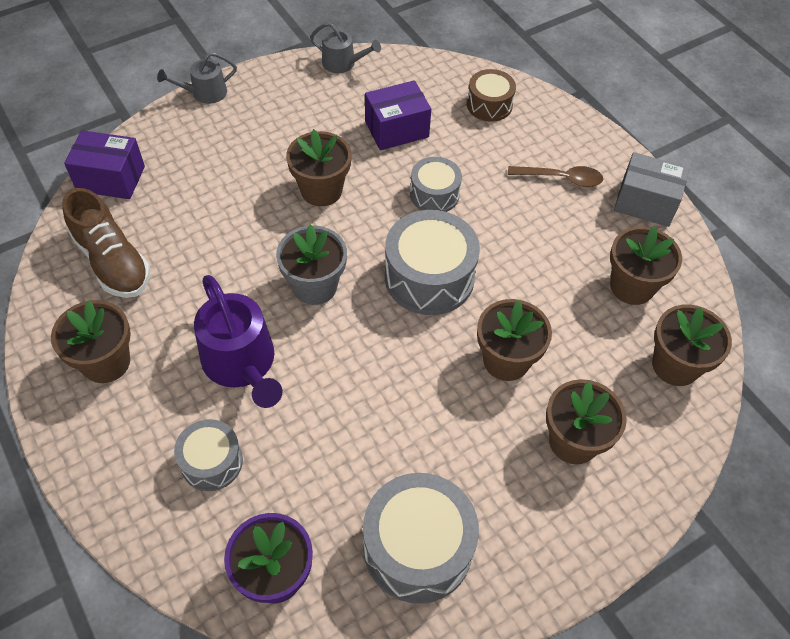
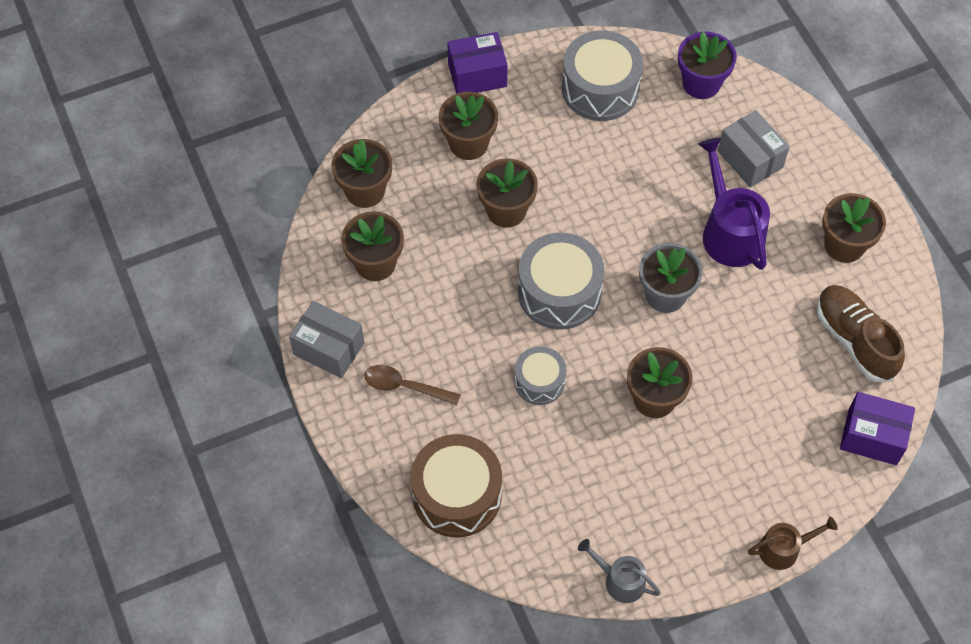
camera: 170 degrees left, 5 degrees up
(205, 93) = (783, 549): grey watering can -> brown watering can
(212, 462) = (750, 159): grey drum -> grey box
(396, 129) = (567, 470): purple box -> purple box (477, 75)
(489, 105) = (457, 495): brown drum -> brown drum, size x1.69

